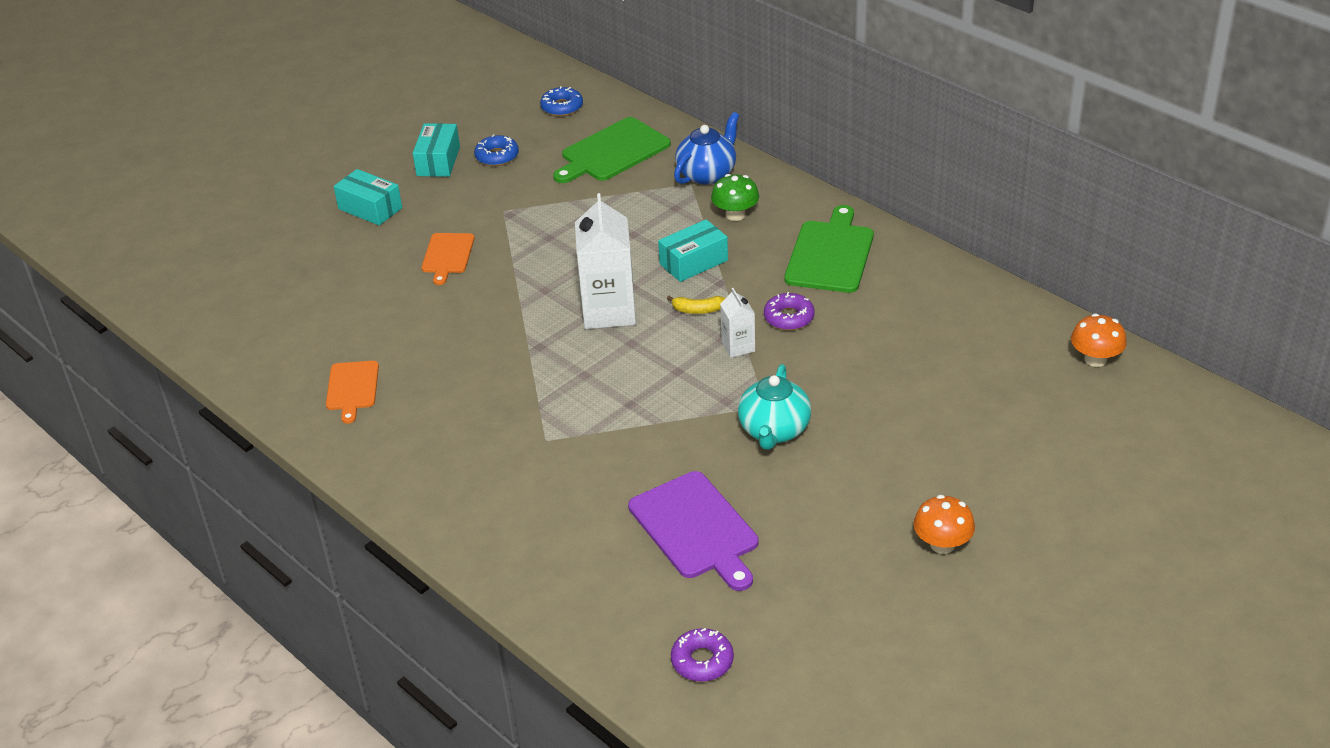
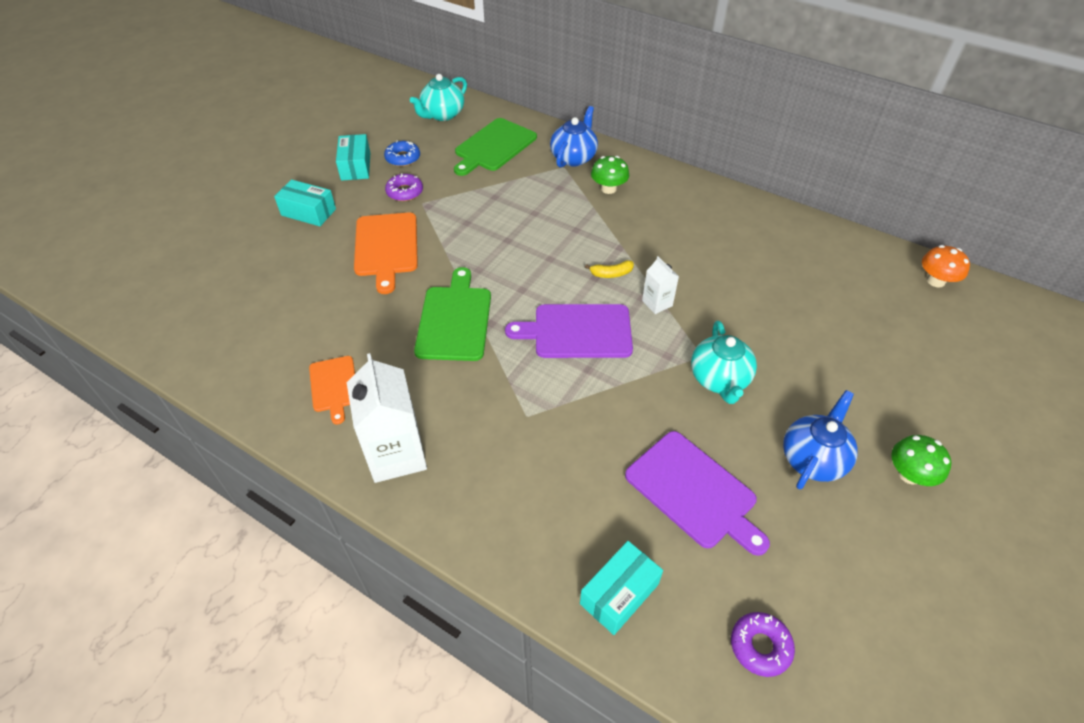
camera: 15 degrees left, 10 degrees up
(447, 255) = (386, 247): orange cutting board -> orange cutting board, size x1.64
(562, 107) = (442, 115): blue donut -> turquoise teapot
(609, 311) = (538, 283): white carton -> white carton (396, 454)
(633, 365) = (577, 331): none -> purple cutting board
(693, 262) = (591, 232): turquoise box -> turquoise box (619, 594)
(789, 317) = (686, 272): purple donut -> purple donut (405, 192)
(830, 254) = (695, 214): green cutting board -> green cutting board (454, 319)
(841, 516) = (813, 458): none -> blue teapot
(942, 544) = (909, 474): orange mushroom -> green mushroom

